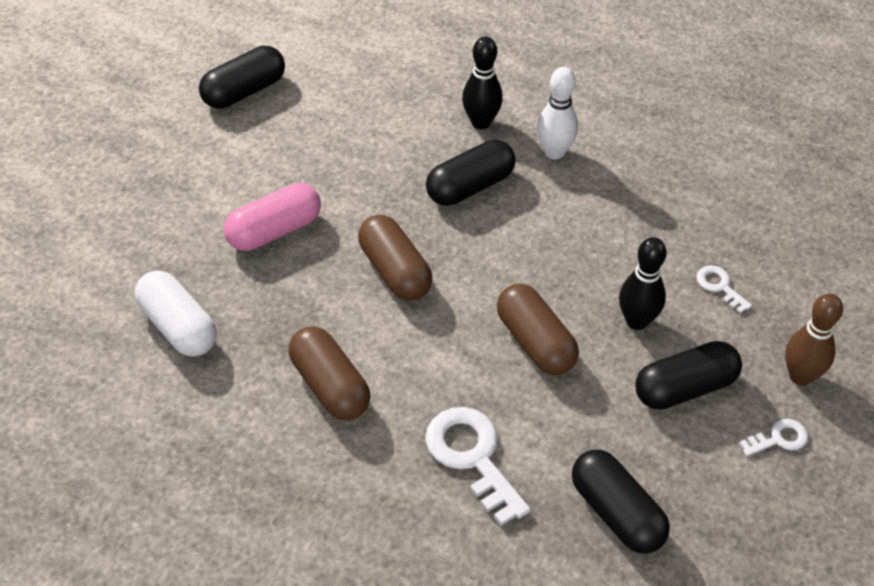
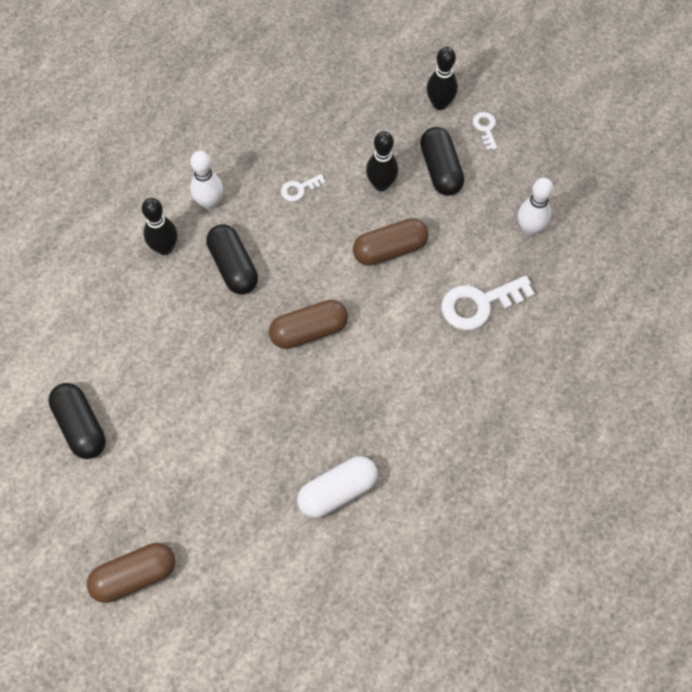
camera: 80 degrees left, 15 degrees up
(274, 230) = (251, 414): pink capsule -> none
(329, 386) = (409, 387): brown capsule -> brown capsule (134, 576)
(617, 513) = (529, 229): black capsule -> white bowling pin
(719, 286) = (359, 129): white key -> white key (299, 189)
(800, 376) = (439, 104): brown bowling pin -> black bowling pin

